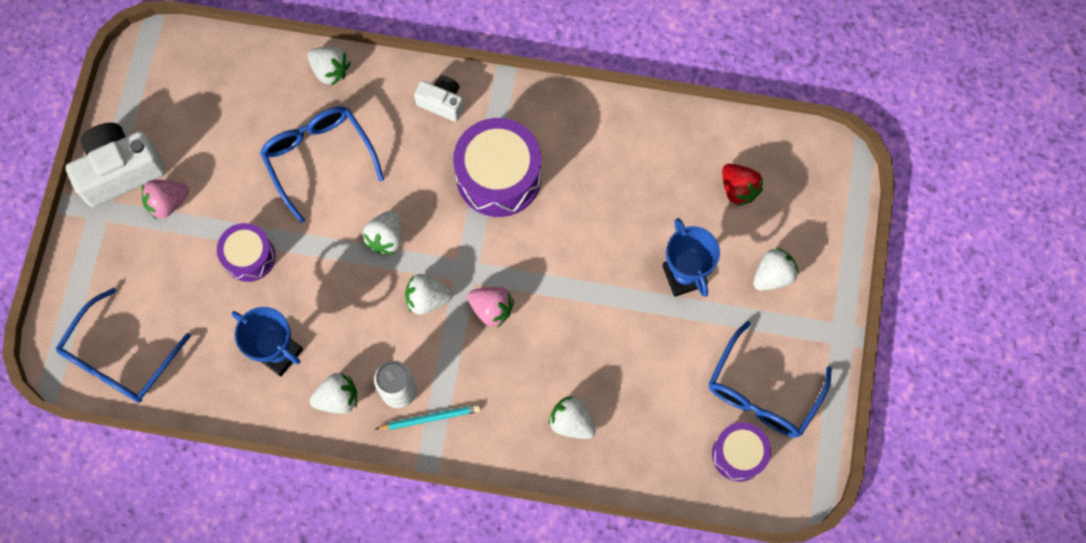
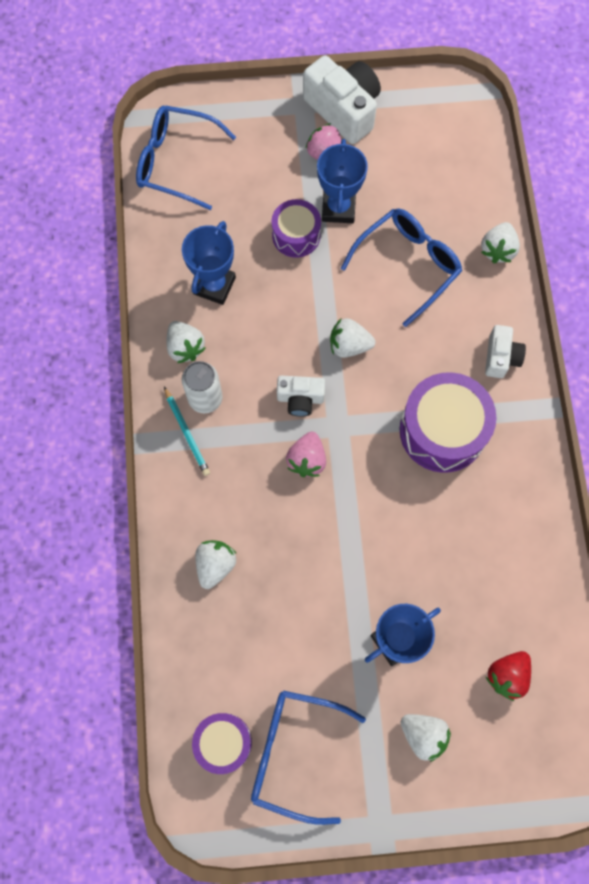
camera: 75 degrees right, 0 degrees up
(233, 207) = (338, 208): none -> blue trophy
(427, 299) = (300, 399): white strawberry -> white camera

